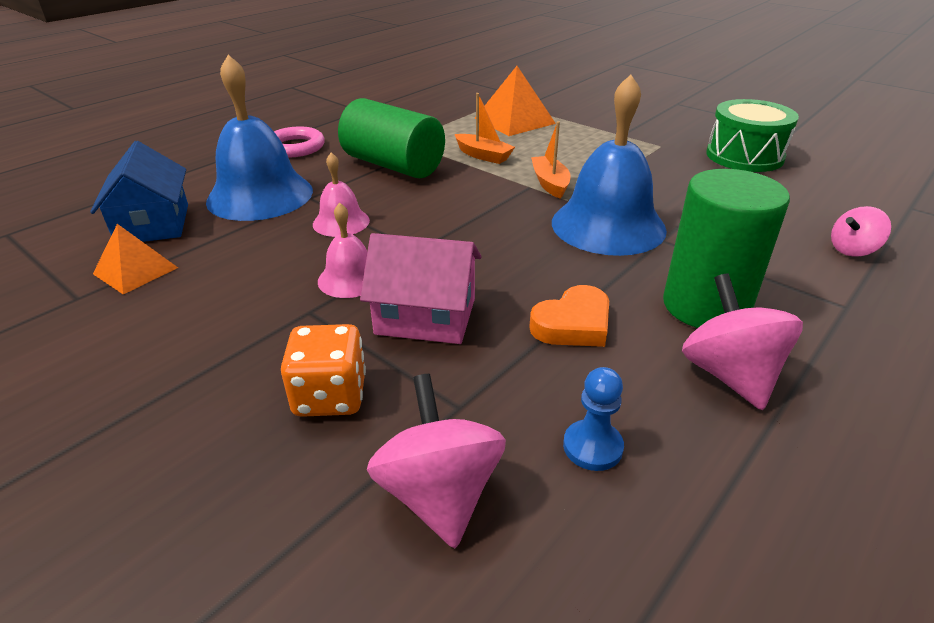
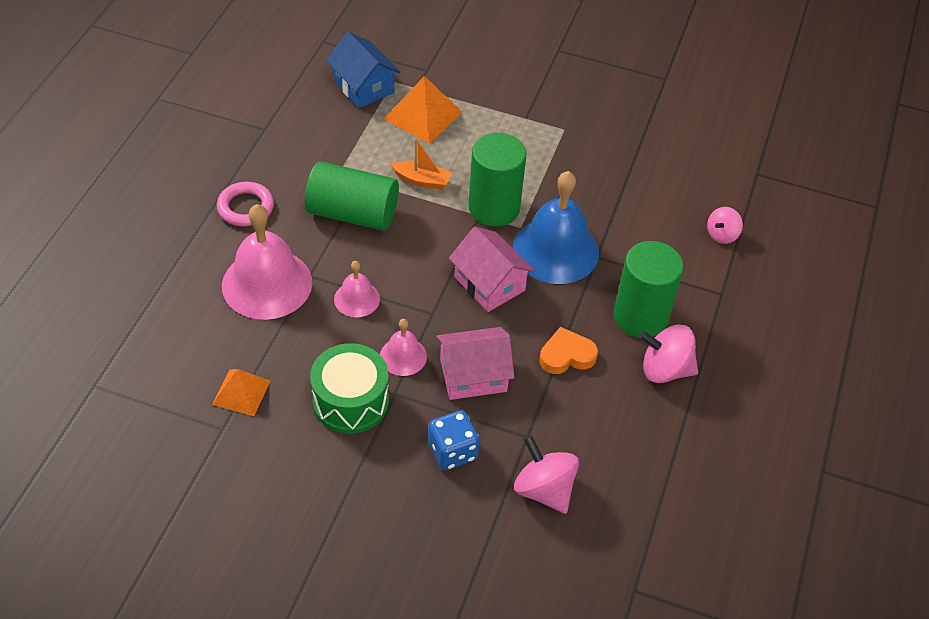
camera: 25 degrees left, 15 degrees up
(153, 224) = (208, 341): blue house -> blue house (363, 86)
(260, 195) = (267, 283): blue bell -> pink bell
(330, 396) = (452, 451): orange dice -> blue dice
(506, 238) = (489, 283): none -> pink house
(550, 183) = (494, 208): orange boat -> green cylinder
(573, 324) = (566, 355): orange heart -> orange heart turned 135 degrees counterclockwise
(592, 447) = (607, 439): blue pawn -> none
(729, 375) = (665, 369): pink spinning top -> pink spinning top turned 45 degrees counterclockwise
(744, 156) = (633, 130): green drum -> green drum (350, 401)

